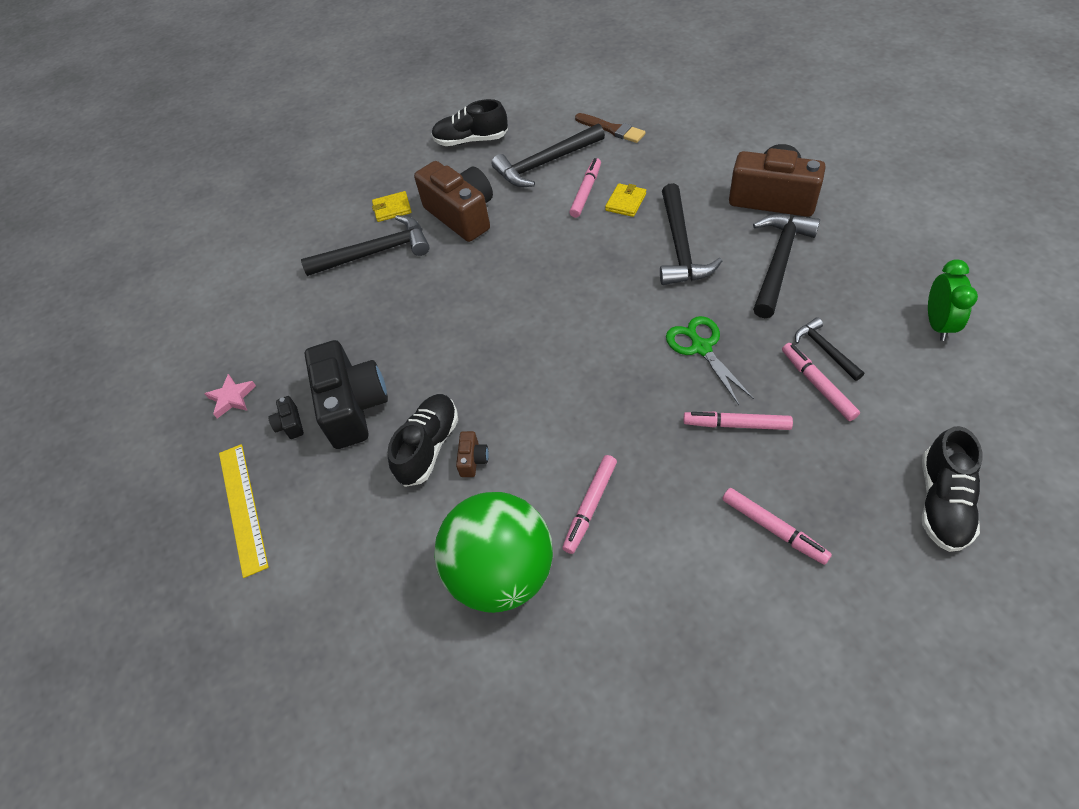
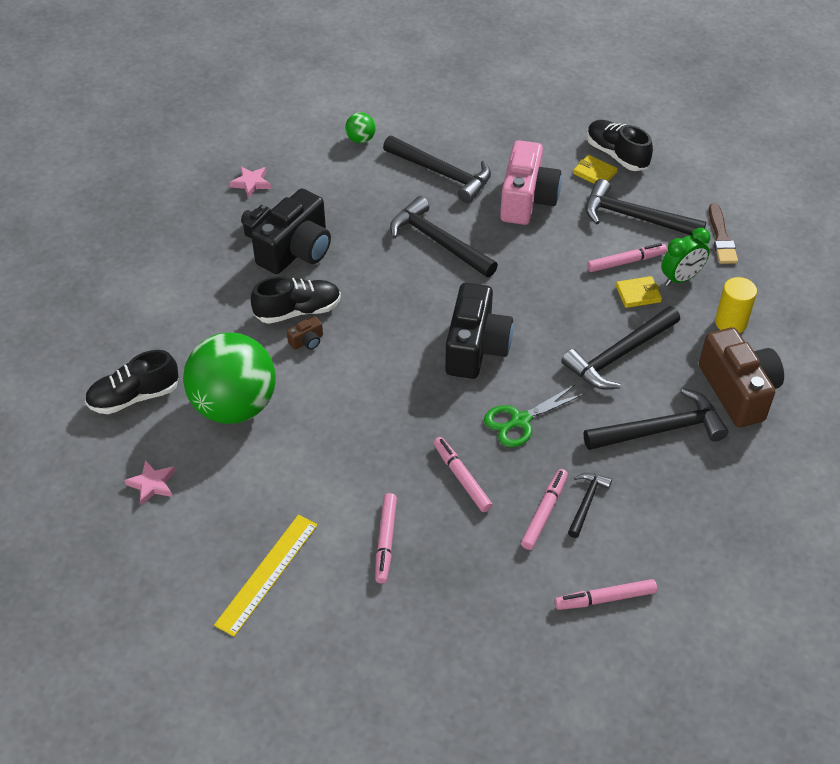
camera: 45 degrees right, 5 degrees down
(243, 507) = (178, 246): yellow ruler -> yellow ruler (267, 574)
(274, 286) = (361, 139): none -> green ball
(392, 208) = (495, 154): yellow wallet -> yellow wallet (594, 173)
(449, 296) = (438, 241): none -> black hammer
(462, 215) = (527, 200): brown camera -> pink camera
(545, 722) = (152, 484): none -> pink star
(590, 506) = (321, 427): pink marker -> pink marker (605, 599)
(593, 334) = (476, 348): none -> black camera
(700, 167) = (730, 323): none -> yellow cylinder
(701, 347) = (520, 421): green scissors -> green scissors turned 150 degrees counterclockwise
(937, 324) = (683, 569): green clock -> green clock (681, 278)
(942, 502) = (492, 637): black shoe -> black shoe (134, 397)

